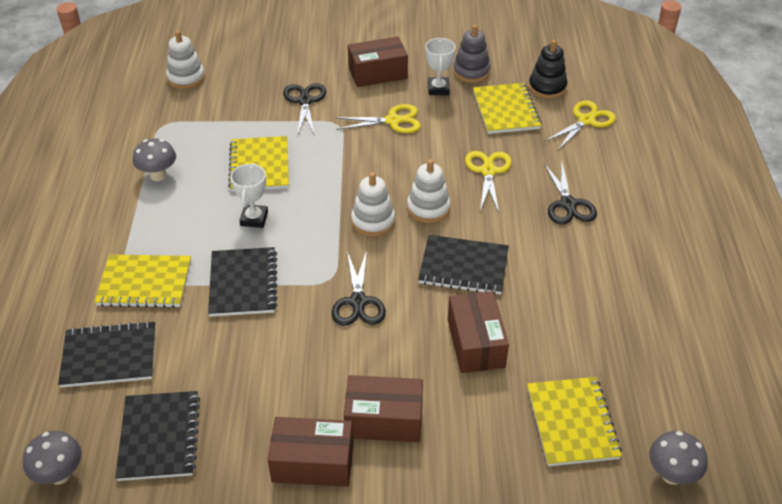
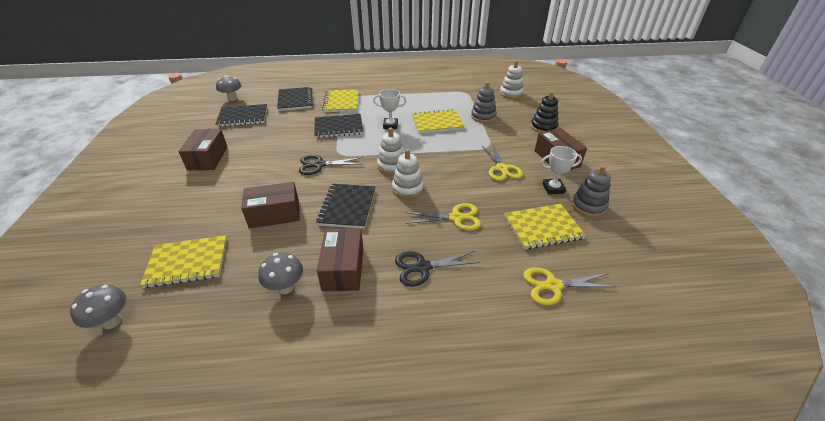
camera: 85 degrees right, 5 degrees down
(158, 175) = (422, 96): grey mushroom -> grey mushroom (285, 287)
(253, 117) = (483, 116): none -> grey stacking toy
(305, 101) = (507, 132): black scissors -> none
(384, 420) = (225, 179): brown box -> brown box (343, 268)
(547, 87) = (594, 256): black stacking toy -> black stacking toy (543, 127)
(586, 120) = (553, 286): yellow scissors -> yellow scissors turned 135 degrees clockwise

